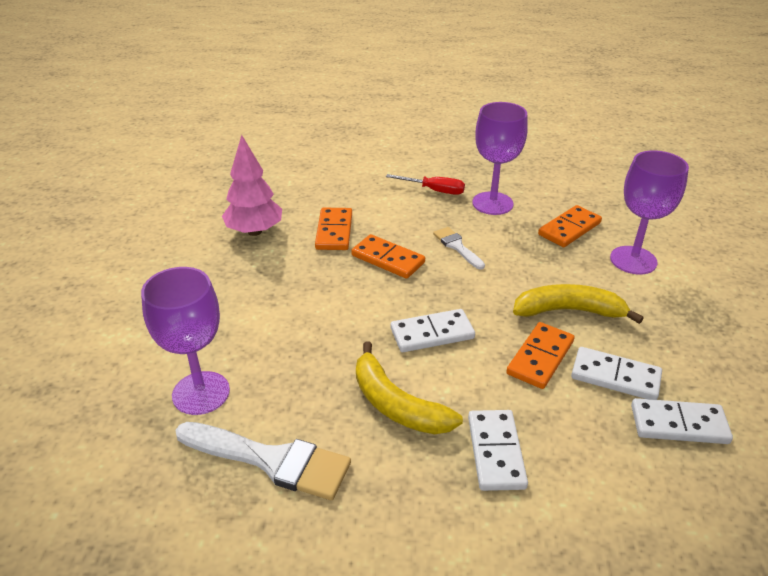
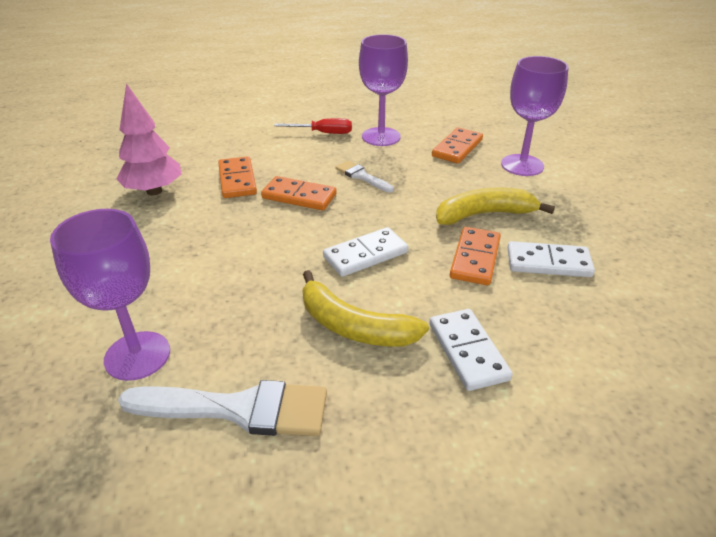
camera: 15 degrees left, 0 degrees up
(679, 424) = (620, 293): white domino -> none

